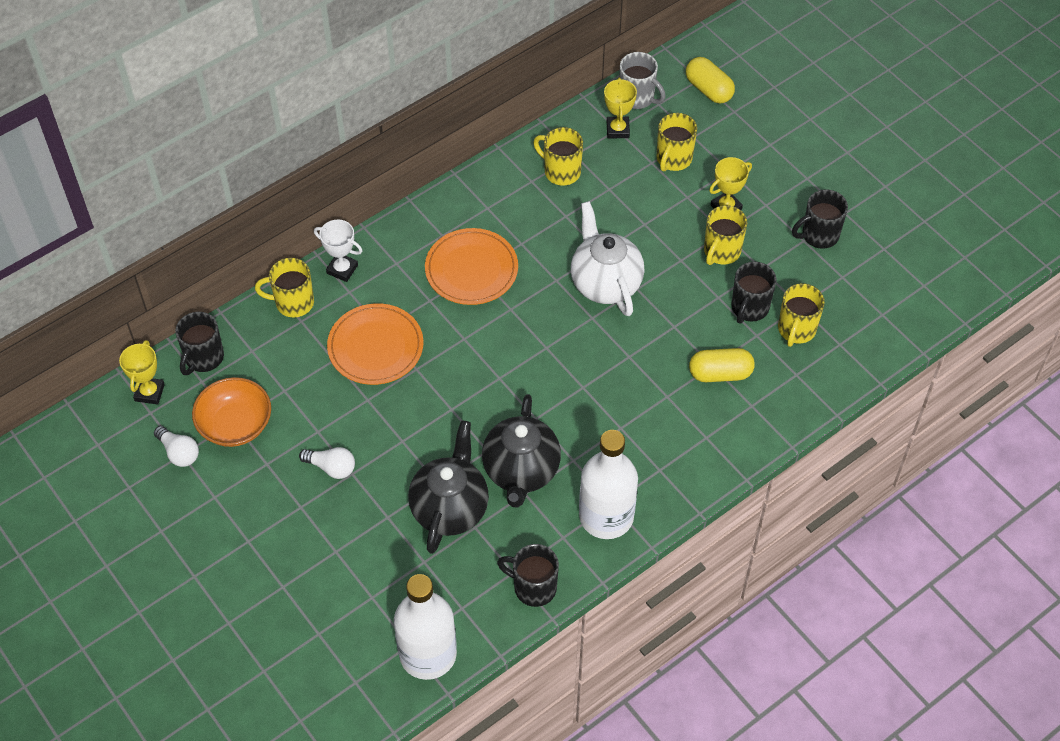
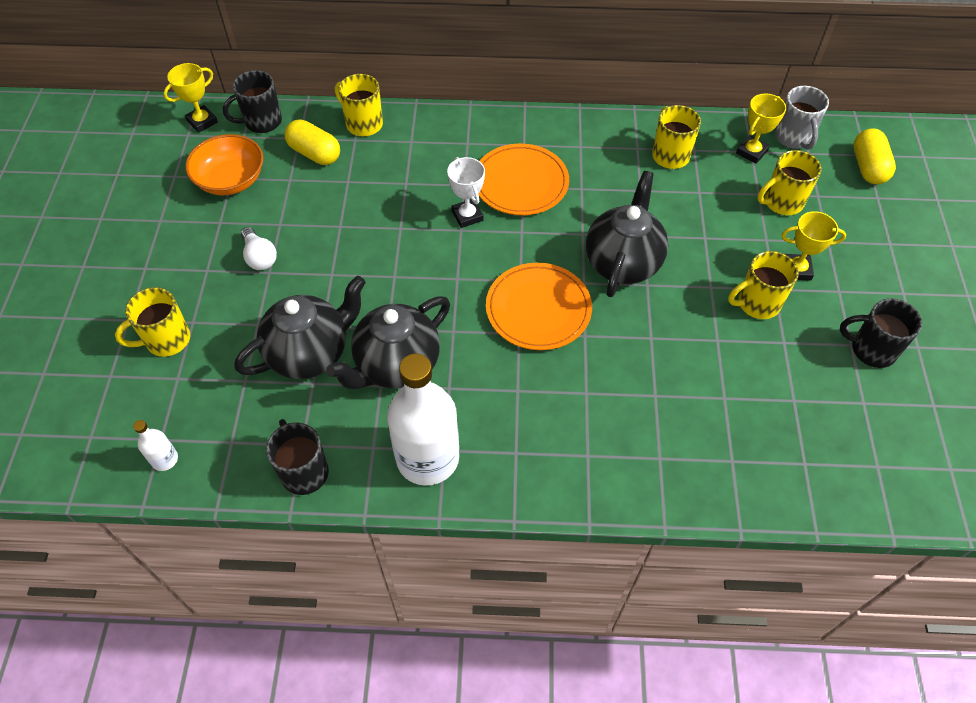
camera: 40 degrees right, 0 degrees up
(179, 452) = (173, 173): white light bulb -> none
(342, 269) = (423, 123): white trophy -> white trophy (467, 216)
(375, 347) = (387, 192): orange plate -> orange plate (538, 309)
(428, 654) = (165, 459): white bottle -> white bottle, size x0.42
(605, 283) = (622, 262): white teapot -> black teapot
(720, 373) = (656, 407): yellow capsule -> yellow capsule (315, 153)
(749, 308) = (739, 369): black mug -> none
(796, 330) = (769, 419): yellow mug -> yellow mug (166, 340)

